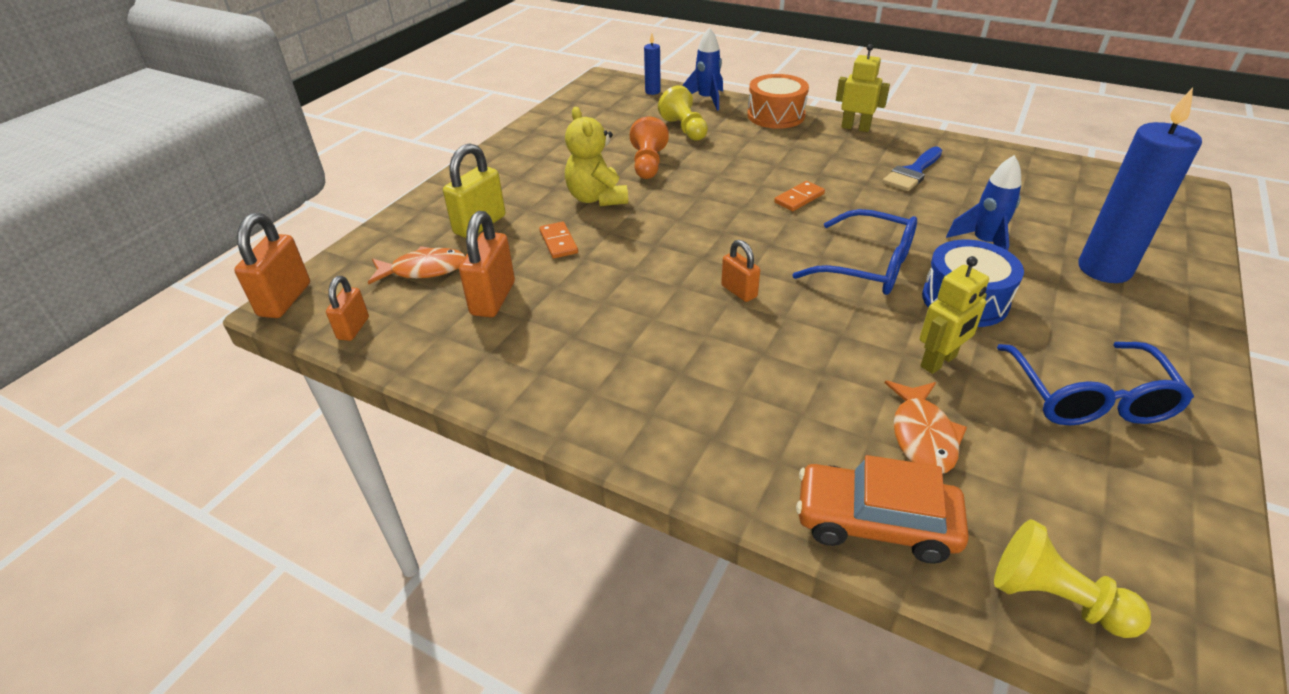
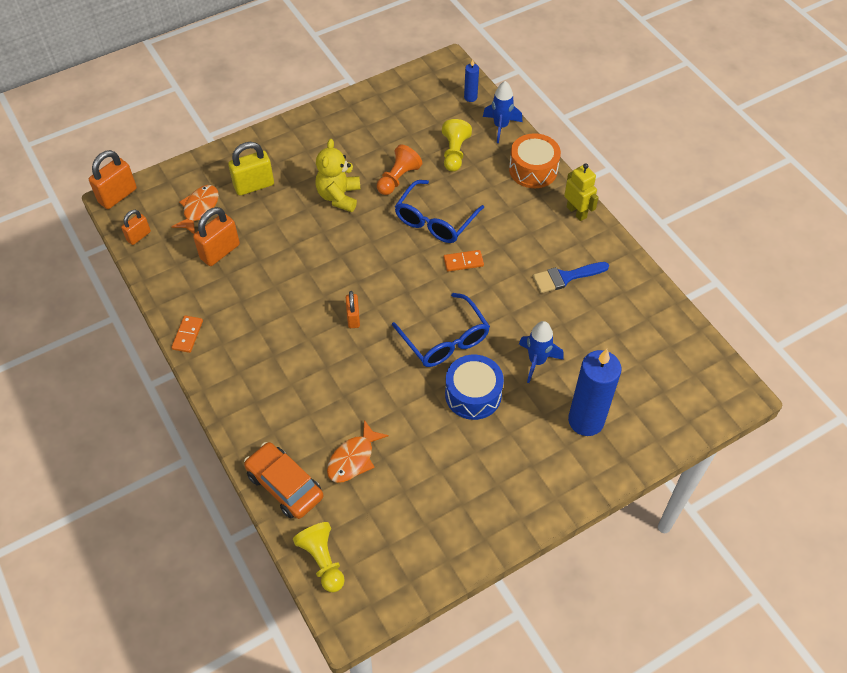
camera: 30 degrees right, 15 degrees up
(424, 270) = (199, 209): orange fish -> orange fish turned 90 degrees counterclockwise
(558, 242) = (287, 224): orange domino -> orange domino (188, 335)
(939, 361) = (410, 424): yellow robot -> none
(1089, 398) = (462, 489): blue glasses -> blue glasses (435, 221)

